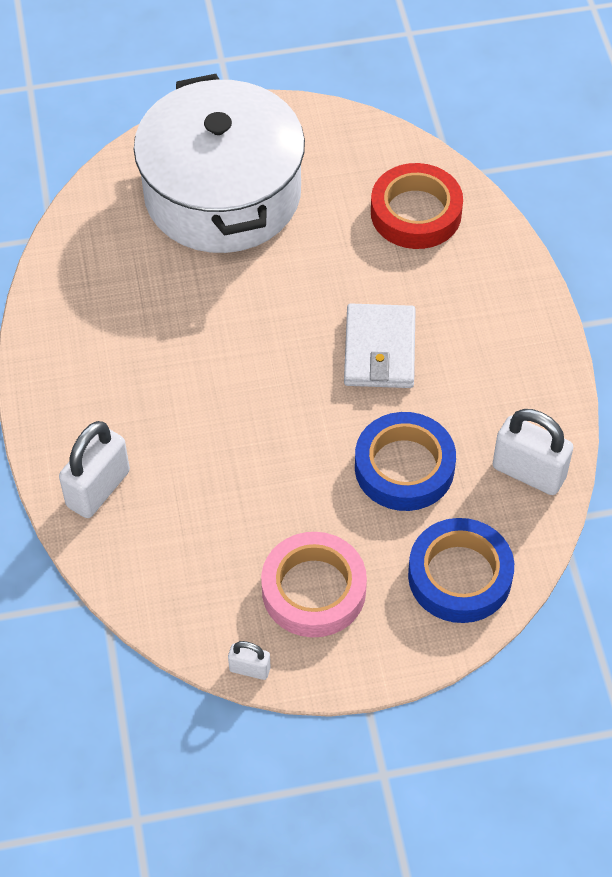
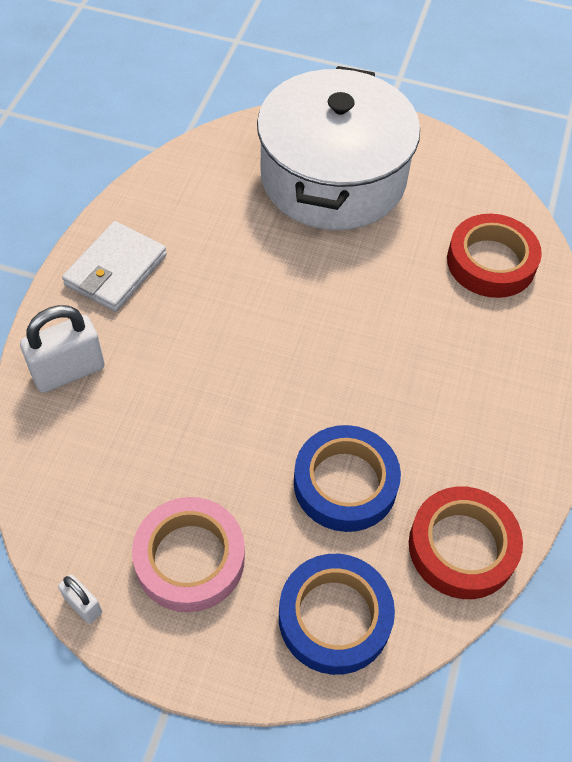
camera: 25 degrees right, 0 degrees up
(379, 350) = (387, 365): white wallet -> white wallet (116, 270)
(529, 472) = (462, 547): white padlock -> red tape

